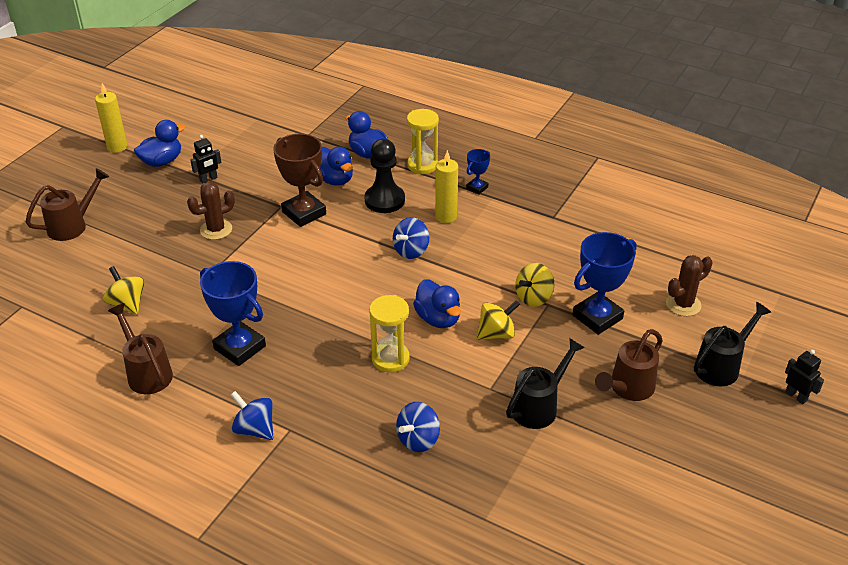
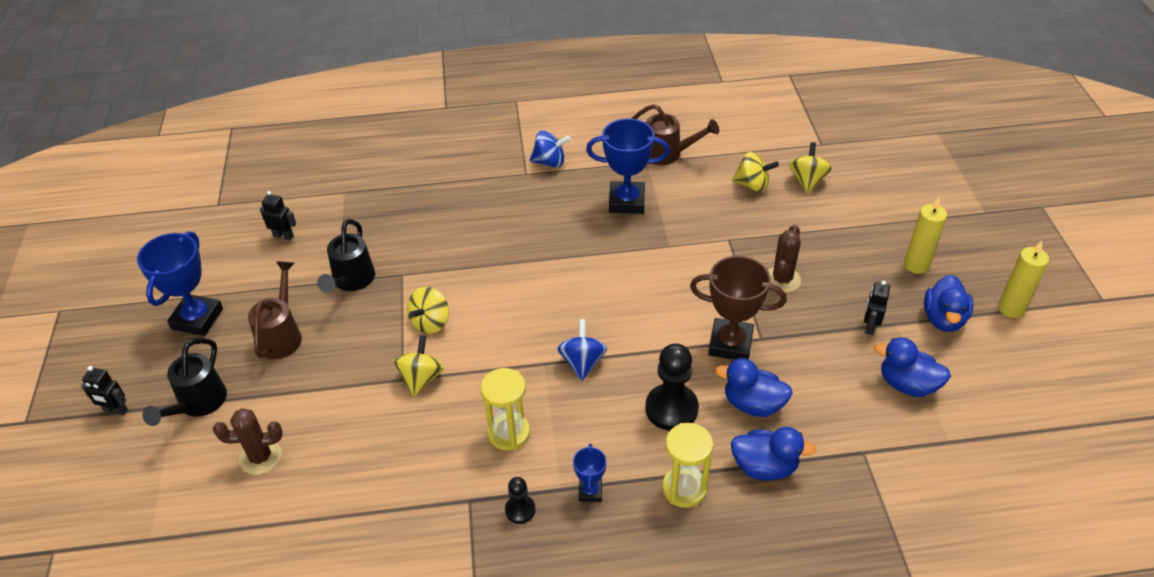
camera: 145 degrees right, 5 degrees up
(72, 225) = (899, 214): brown watering can -> none
(85, 283) = (807, 181): none -> yellow spinning top
(390, 359) = (502, 254): yellow hourglass -> yellow hourglass (509, 433)
(418, 439) = (428, 212): blue spinning top -> none
(438, 318) = (494, 308): blue duck -> blue duck (907, 384)
(446, 216) = (587, 426): yellow candle -> yellow candle (916, 265)
(526, 199) = (520, 510): none -> black pawn
(579, 496) = (283, 236): none -> black robot
(597, 317) = (345, 391): blue trophy -> blue trophy (197, 319)
(683, 304) = (260, 457): brown cactus -> brown cactus turned 60 degrees clockwise

